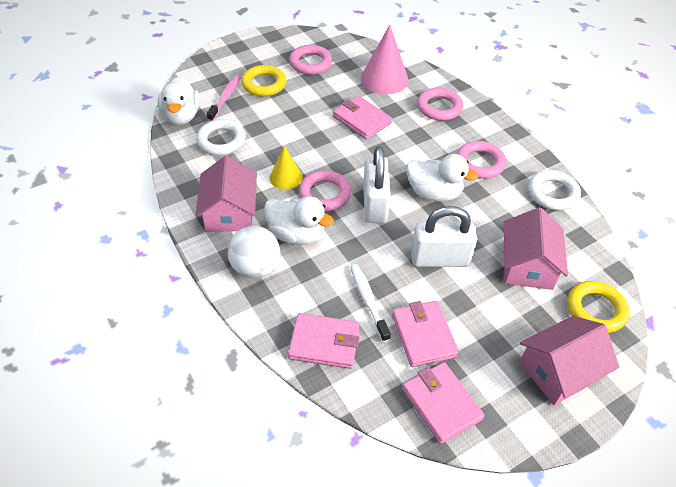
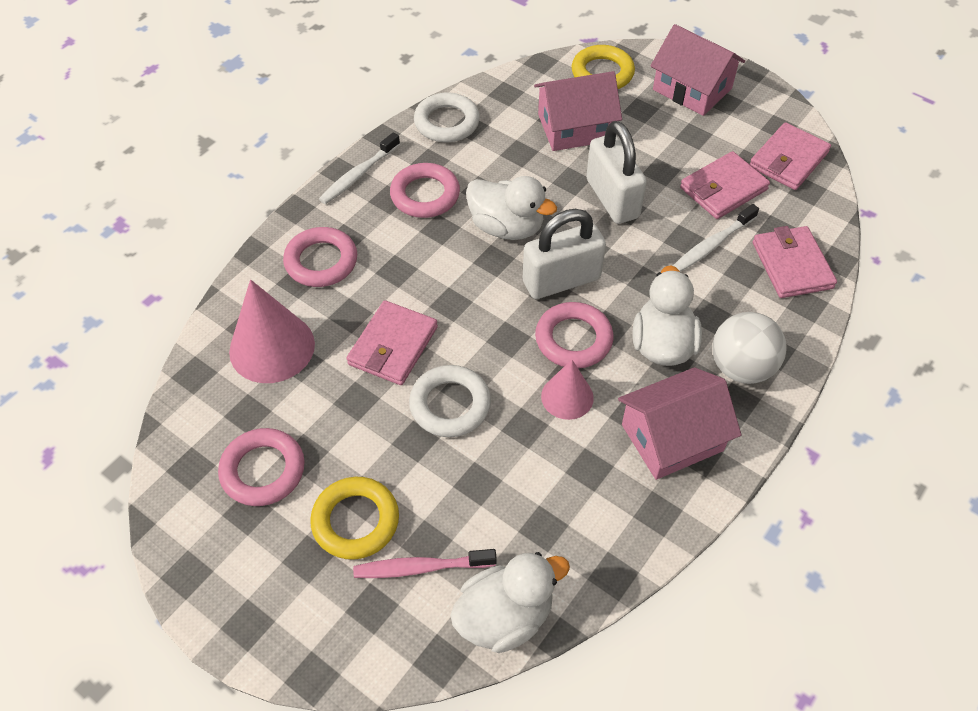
camera: 110 degrees left, 5 degrees up
(221, 141) = (534, 519): white ring -> white ring (450, 405)
(286, 177) = (567, 397): yellow cone -> pink cone
(434, 193) = (506, 227): white duck -> white duck turned 120 degrees clockwise
(509, 138) = (358, 175): none -> white toothbrush

